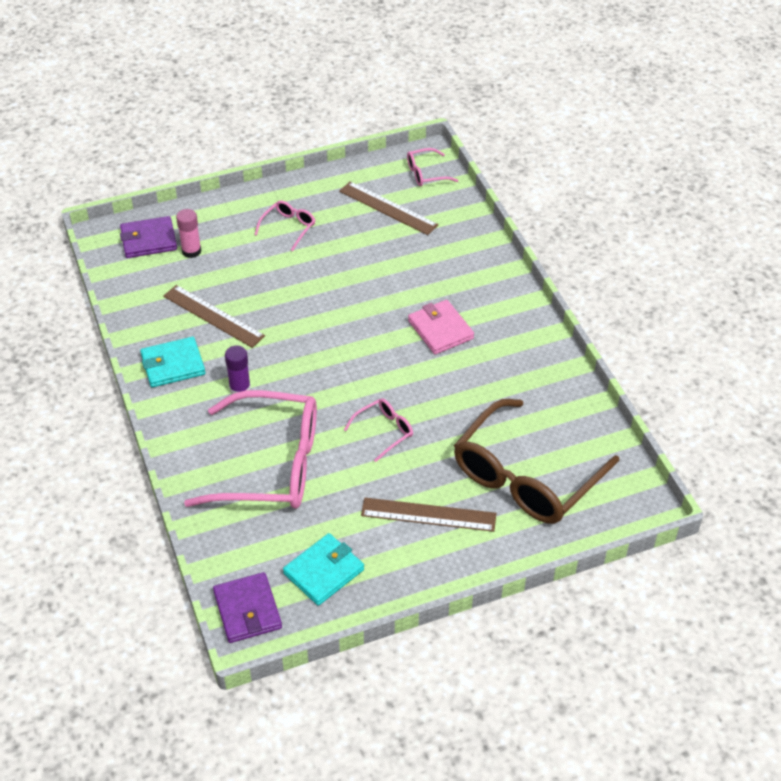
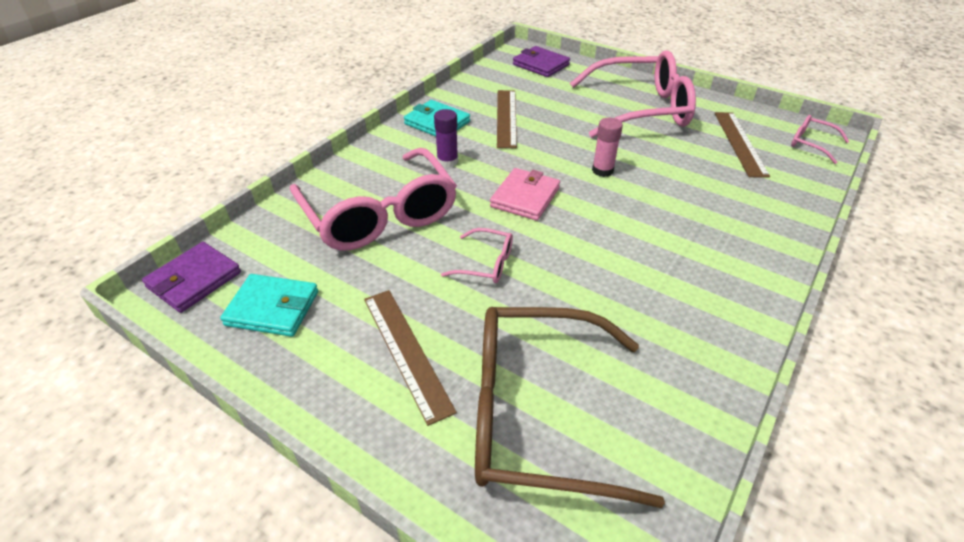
camera: 55 degrees right, 5 degrees down
(191, 251) = (555, 83): pink glue stick -> pink glue stick (602, 170)
(288, 228) = (640, 109): pink glasses -> pink glasses, size x2.33
(440, 330) = (654, 239): pink wallet -> pink wallet (525, 197)

